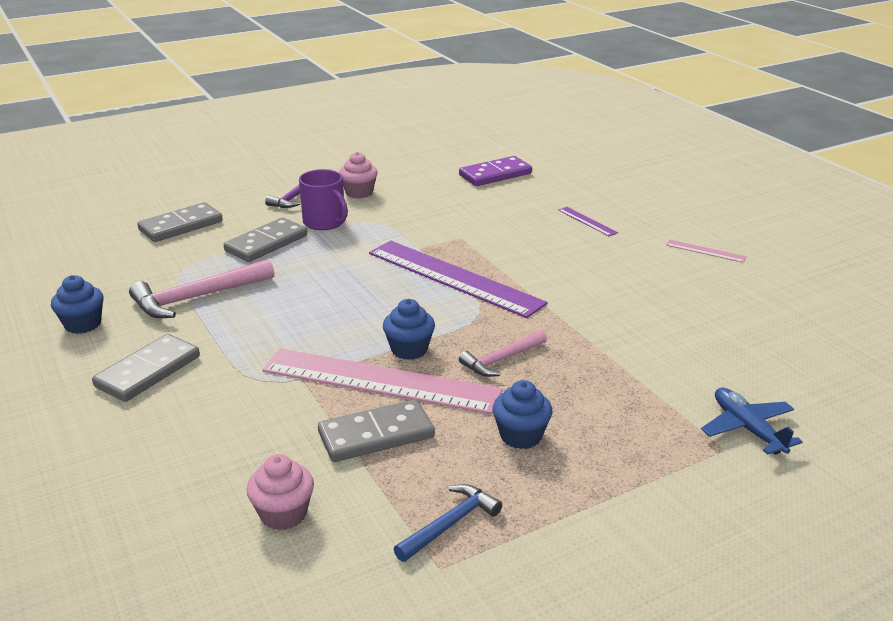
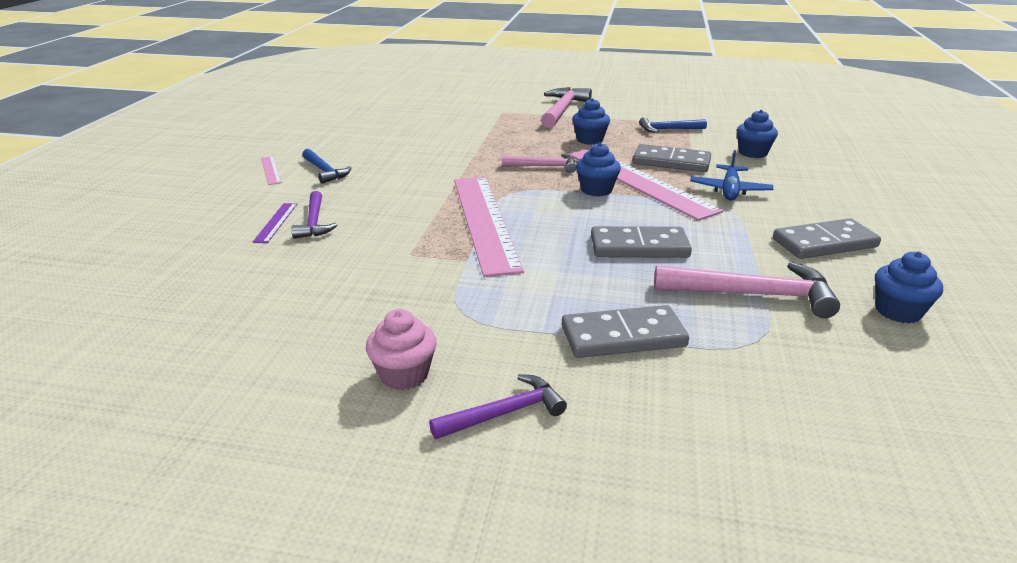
camera: 140 degrees left, 0 degrees up
(181, 226) = (730, 432): grey domino -> grey domino (639, 247)
(283, 514) = (752, 153): pink cupcake -> blue cupcake
(325, 222) = (517, 339): purple mug -> none
(454, 277) = (484, 221): purple ruler -> pink ruler
(495, 174) = (199, 320): purple domino -> none
(564, 231) = (314, 222): none -> purple hammer
(662, 502) = (562, 110): none -> pink hammer
(666, 268) = (325, 171): none -> blue hammer
(747, 429) = (477, 112): blue plane -> blue plane (729, 190)

